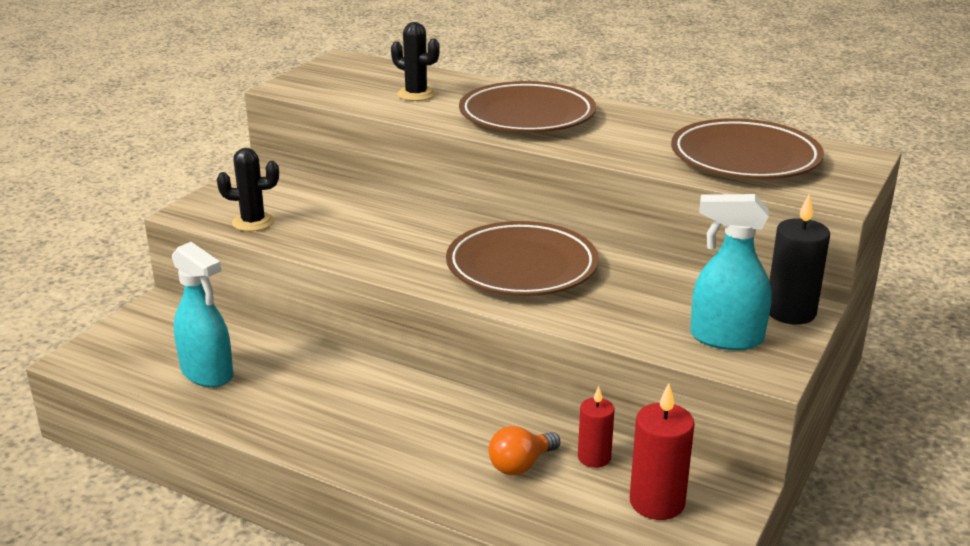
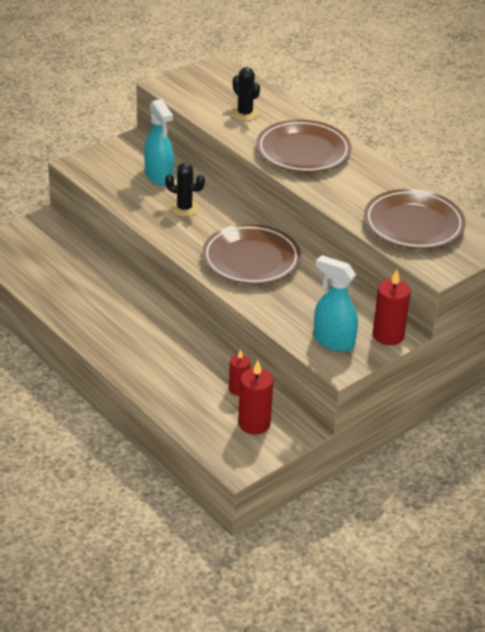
camera: 20 degrees right, 10 degrees up
(207, 373) = (53, 275): turquoise spray bottle -> turquoise spray bottle (159, 176)
(253, 222) = (110, 182): black cactus -> black cactus (184, 208)
(520, 465) = (195, 381): orange light bulb -> none
(790, 312) = (388, 335): black candle -> red candle

